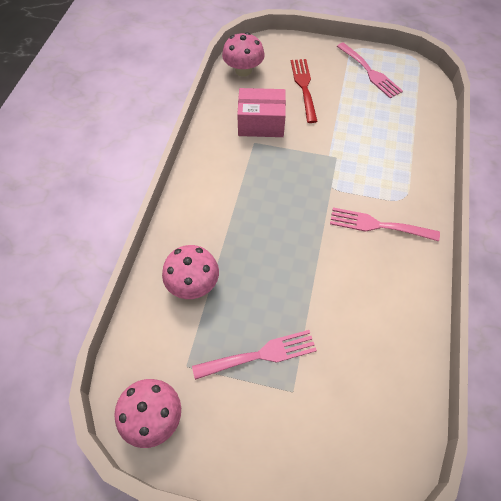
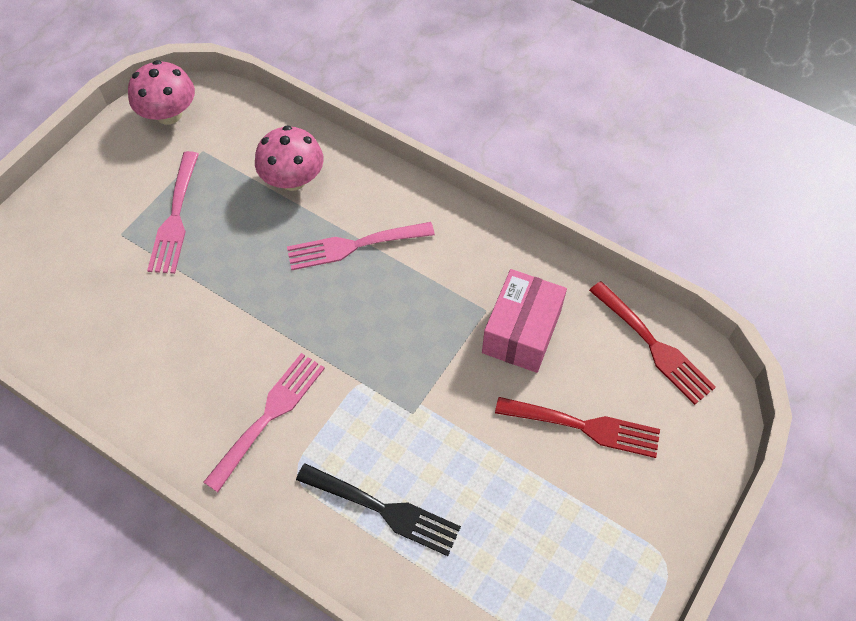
camera: 110 degrees right, 0 degrees up
(243, 70) = (654, 346): pink mushroom -> red fork
(370, 72) = (590, 561): pink fork -> pink fork (353, 246)
(396, 153) = (384, 510): none -> black fork

